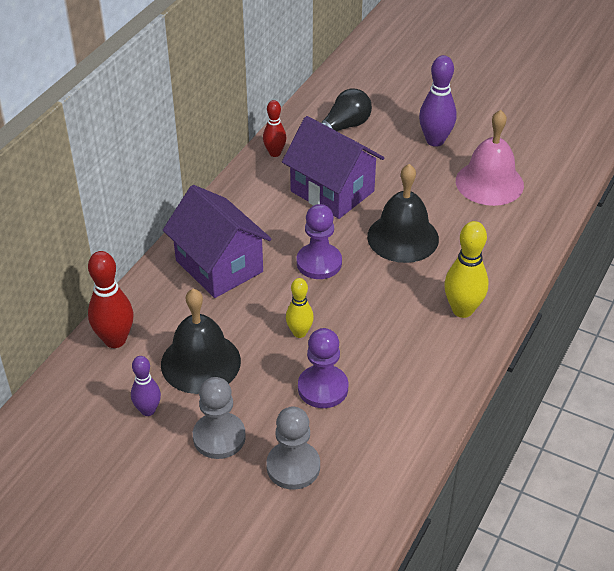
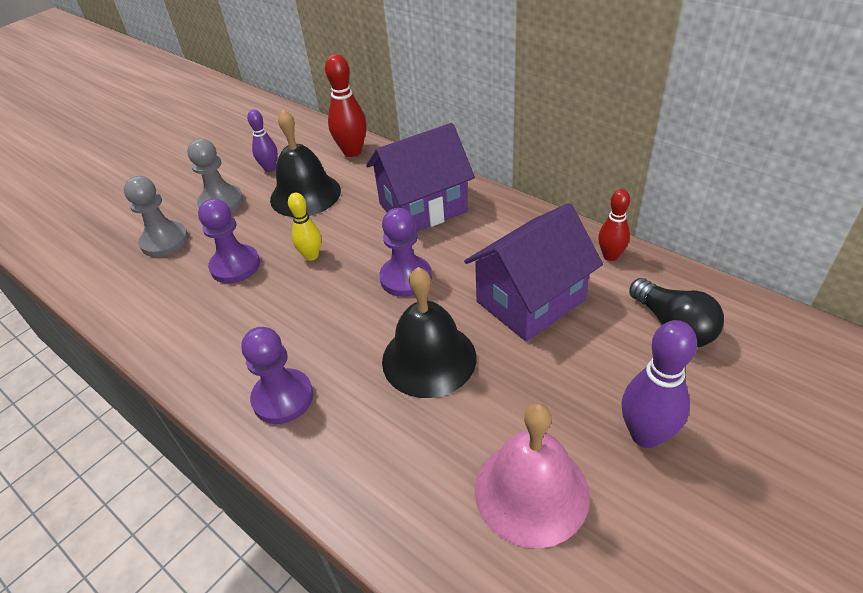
camera: 105 degrees right, 0 degrees up
(462, 310) = (283, 398): yellow bowling pin -> purple pawn

